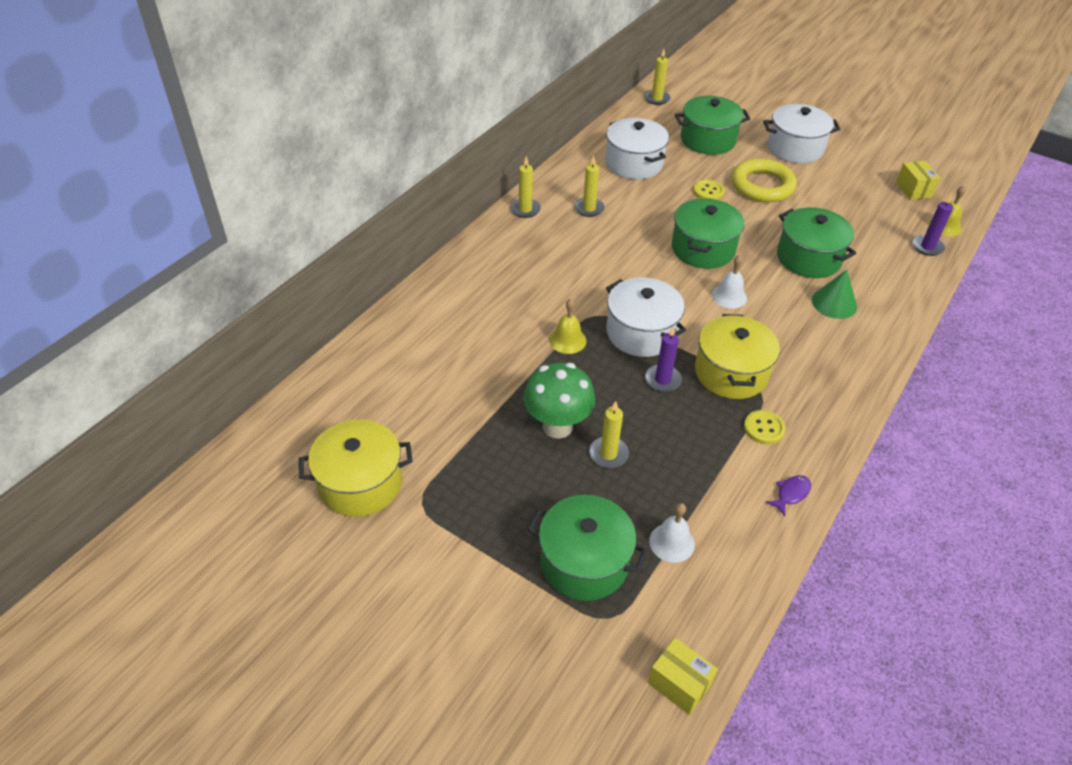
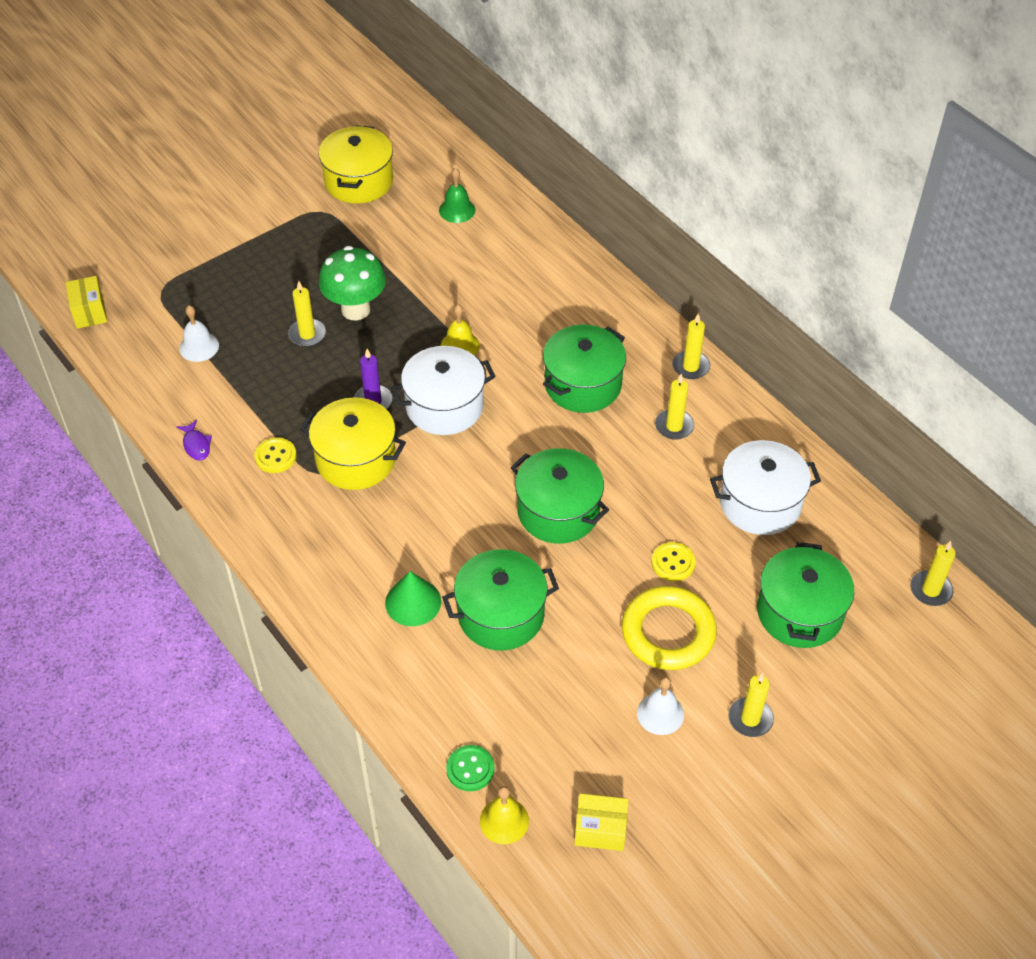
camera: 110 degrees right, 5 degrees up
(385, 387) = (457, 210): none -> green bell
(584, 562) = (214, 289): green pot -> green pot (583, 384)
(679, 684) = (89, 312): yellow box -> yellow box turned 75 degrees counterclockwise
(729, 296) = (467, 504): white bell -> white bell (660, 713)
(795, 148) = (750, 719): white pot -> yellow candle
(927, 247) = (470, 769): purple candle -> green button

